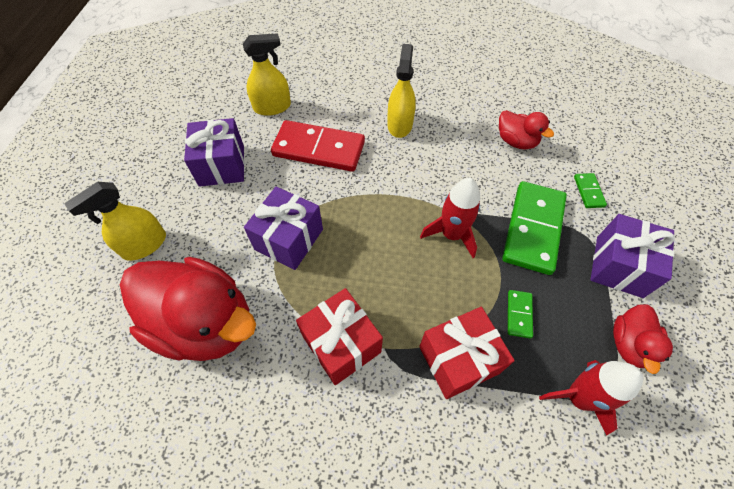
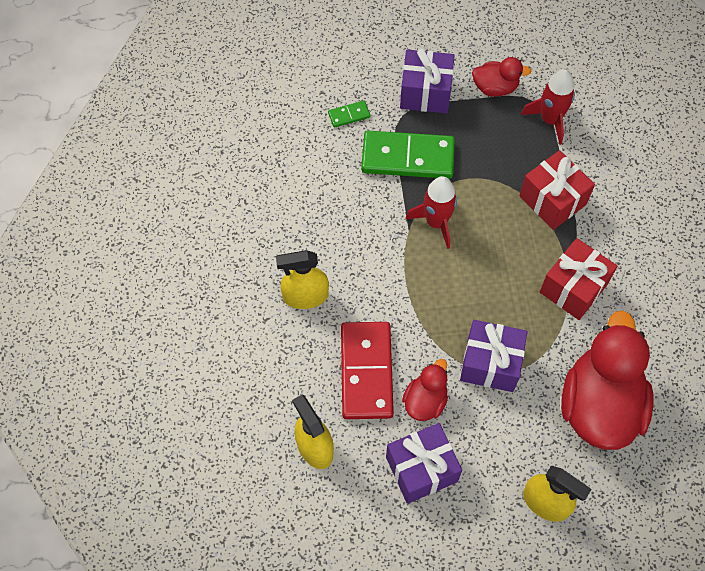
camera: 105 degrees left, 5 degrees up
(516, 141) = (299, 180): red duck -> red duck (425, 401)
(519, 314) = (497, 162): green domino -> none

